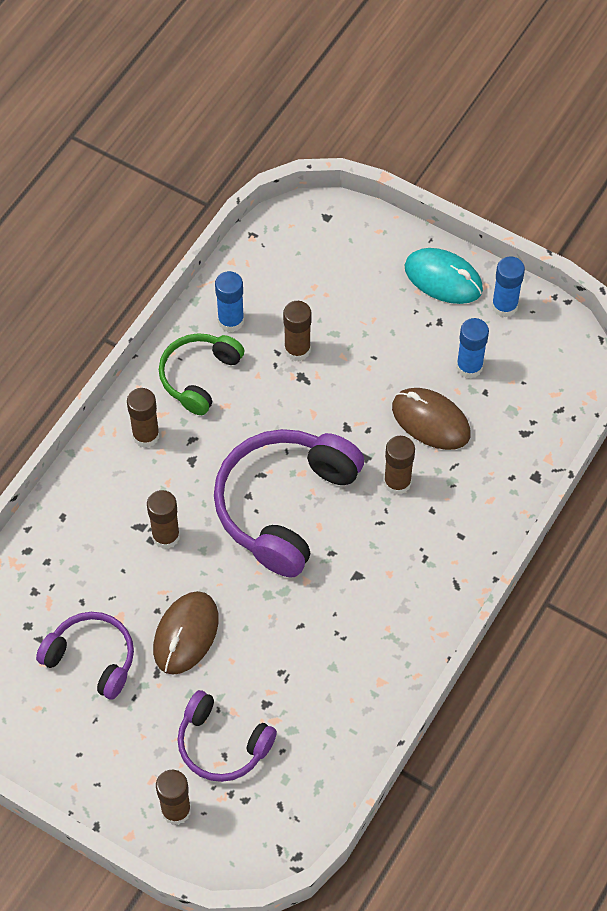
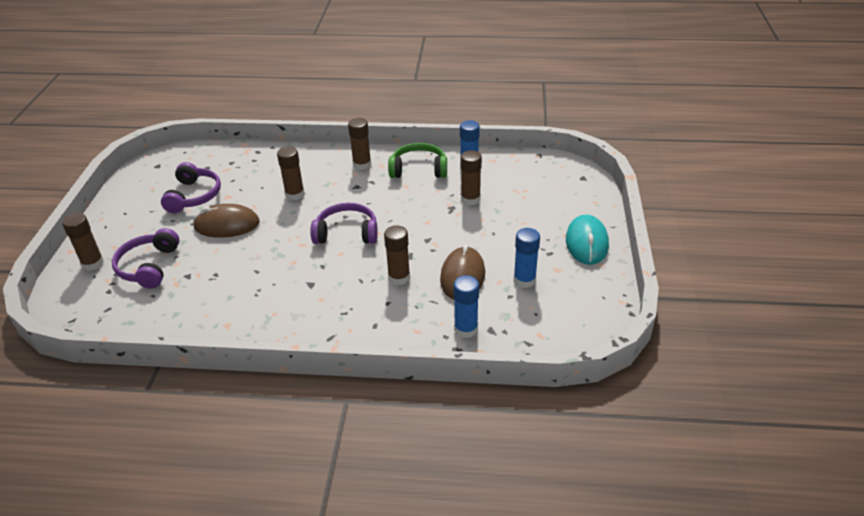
camera: 65 degrees right, 20 degrees down
(284, 505) = (346, 233): purple headphones -> purple headphones, size x0.59
(504, 306) = (593, 280): blue glue stick -> blue glue stick (466, 329)

